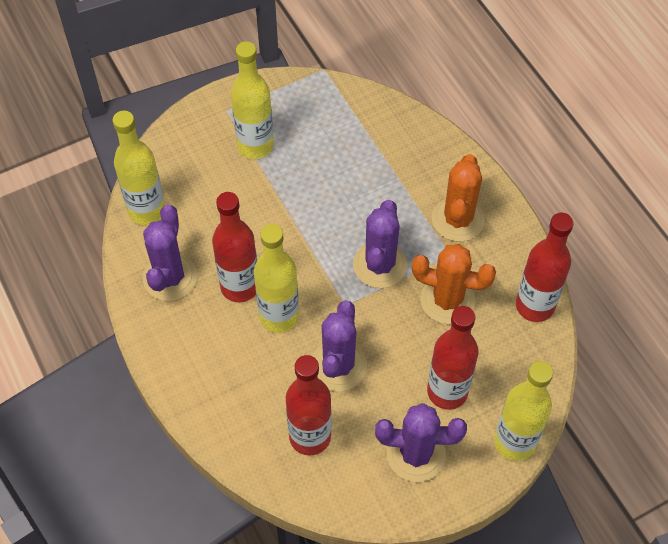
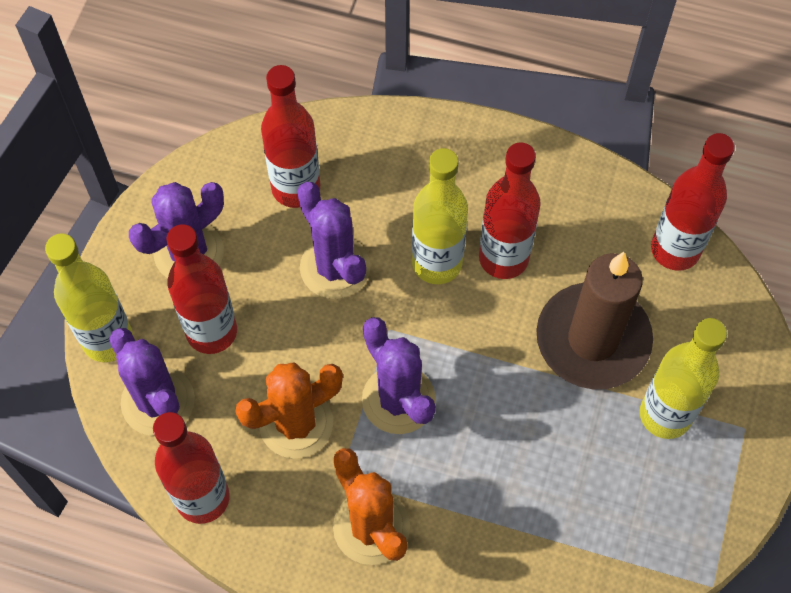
camera: 135 degrees right, 5 degrees up
(147, 211) = (675, 250): yellow bottle -> red bottle
(170, 277) = (574, 210): purple cactus -> purple cactus (158, 401)
(245, 207) = (593, 339): none -> brown candle

